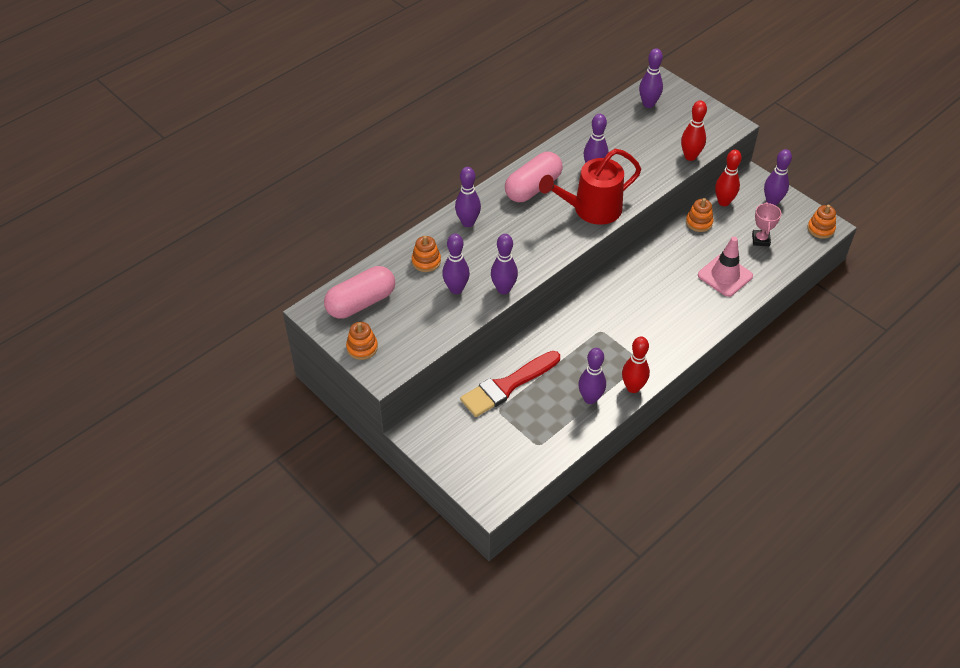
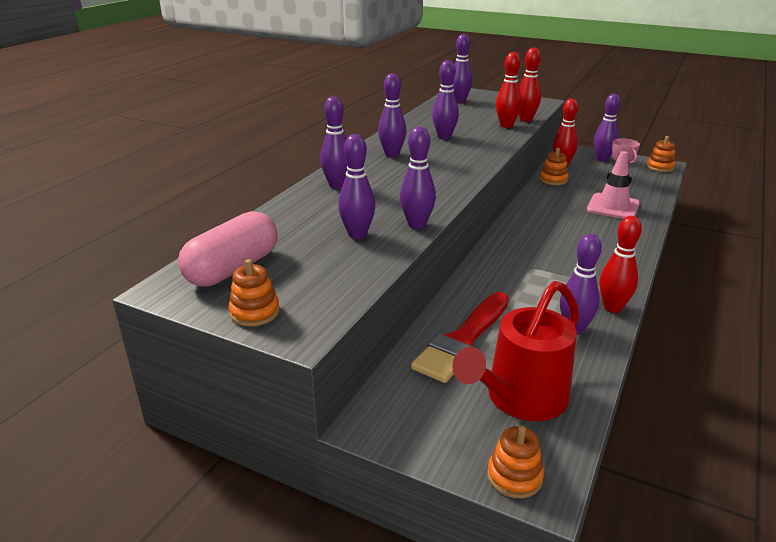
camera: 20 degrees left, 20 degrees down
(426, 261) = (304, 220): orange stacking toy -> orange stacking toy (514, 476)
(533, 187) = (392, 154): pink capsule -> purple bowling pin
(591, 210) = (464, 159): red watering can -> red watering can (520, 399)
(664, 163) = (506, 125): none -> red bowling pin

